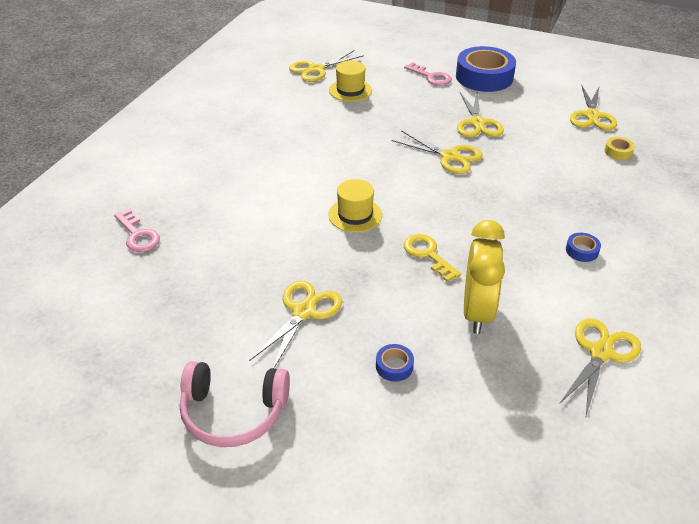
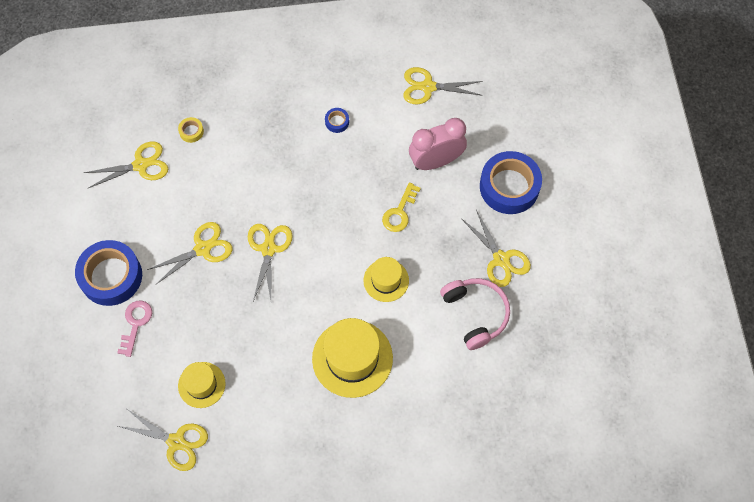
camera: 120 degrees left, 25 degrees up
(137, 235) = (504, 420): pink key -> none
(233, 412) = (597, 251): pink headphones -> pink headphones (476, 314)
(296, 167) = (352, 358): none -> yellow hat
(304, 312) = (501, 259): yellow scissors -> yellow scissors turned 120 degrees counterclockwise
(394, 366) = (509, 186): blue tape -> blue tape, size x2.42
(477, 312) = (436, 161): yellow clock -> pink clock

